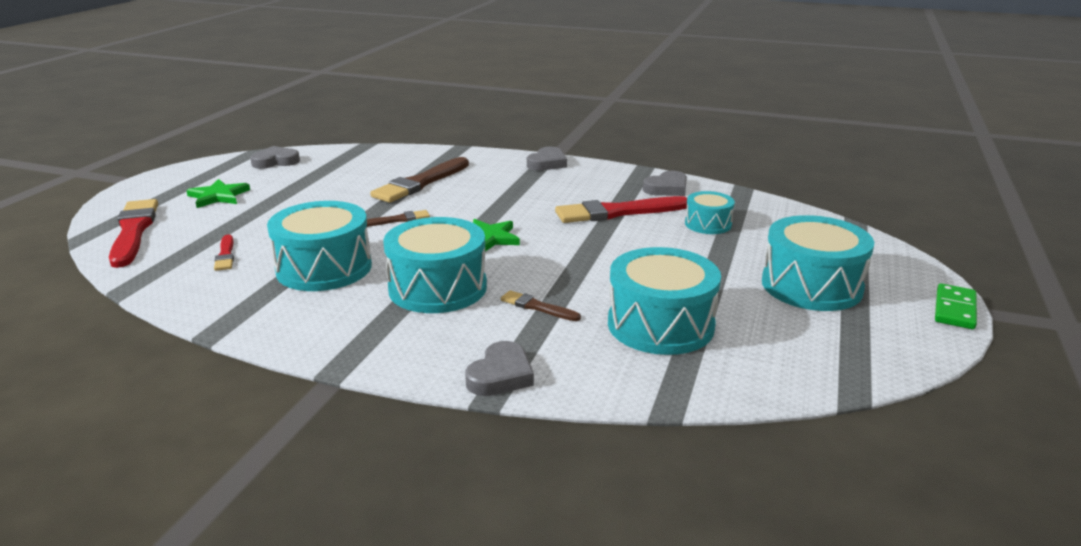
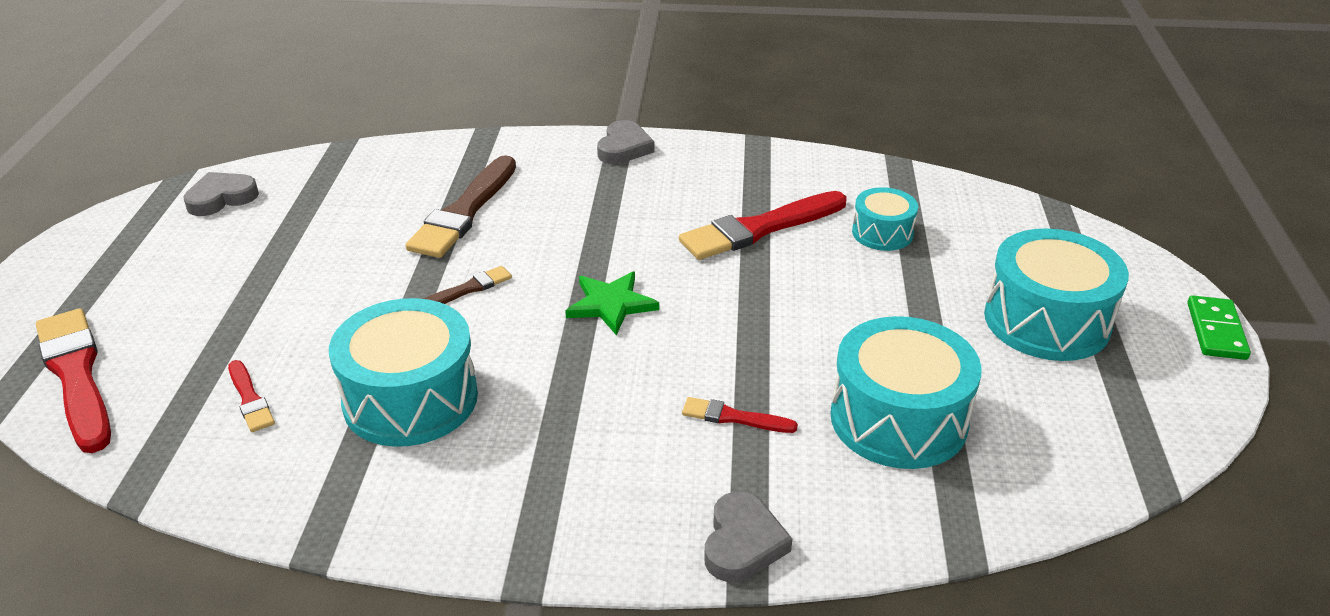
camera: 15 degrees left, 10 degrees up
(218, 196) = (171, 283): green star -> none
(437, 288) = (587, 407): turquoise drum -> none
(537, 307) = (734, 417): brown brush -> red brush
(667, 188) = (803, 174): grey heart -> none

